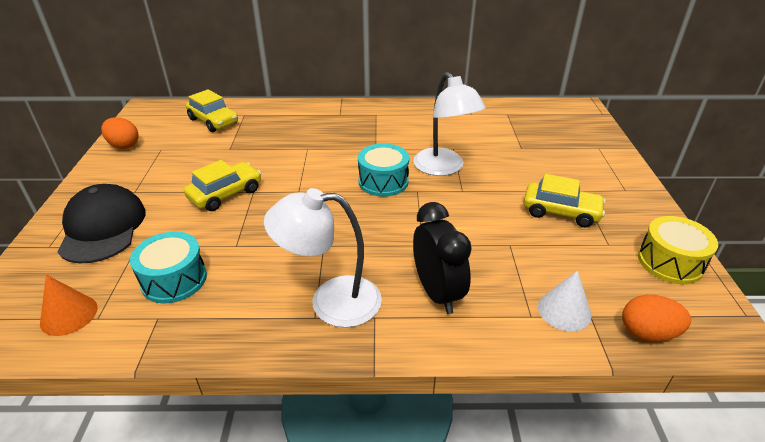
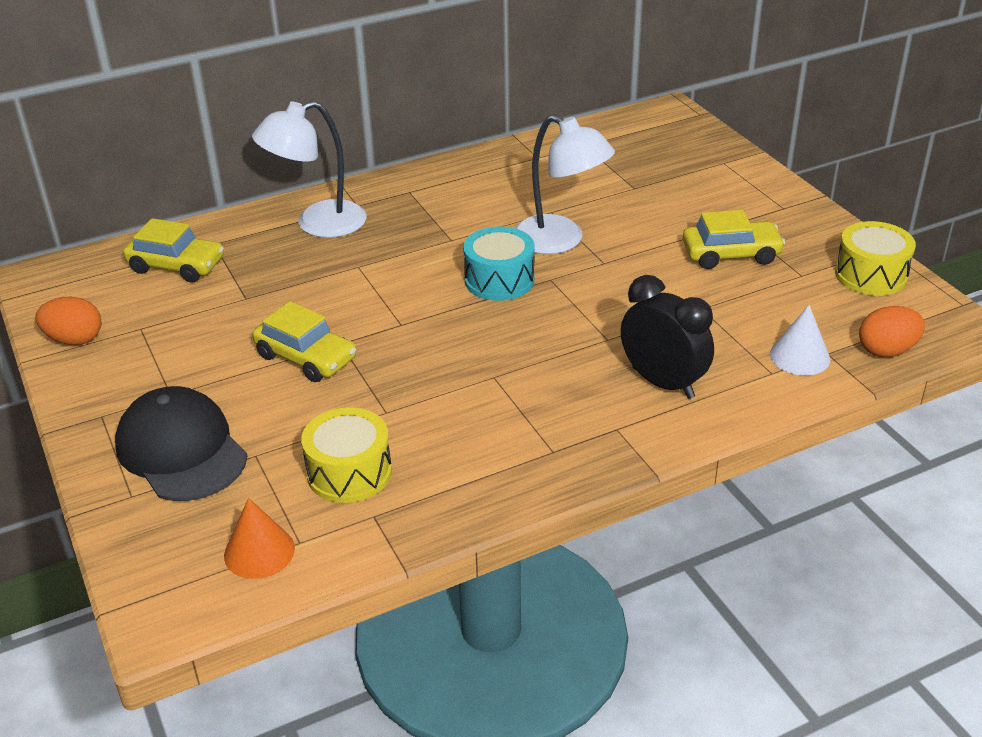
camera: 25 degrees left, 0 degrees up
(174, 280) = (349, 472): turquoise drum -> yellow drum
(225, 194) = (306, 357): yellow car -> yellow car turned 105 degrees clockwise
(331, 301) = (556, 430): white lamp -> white lamp (317, 224)

